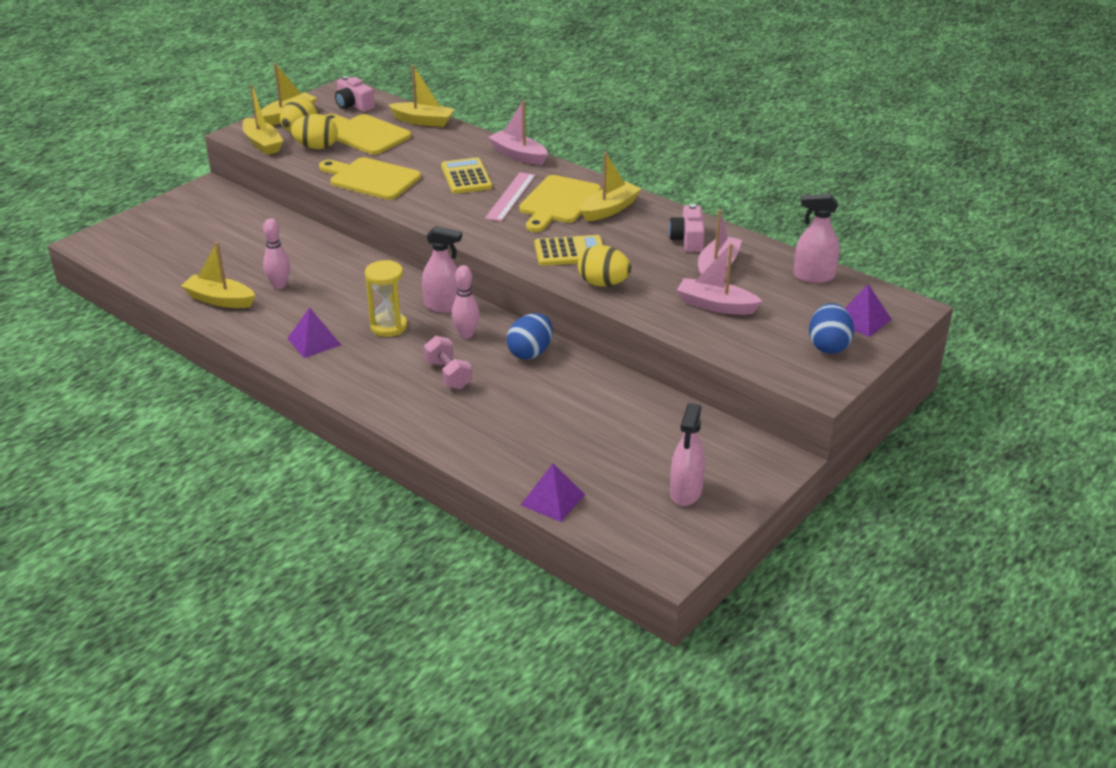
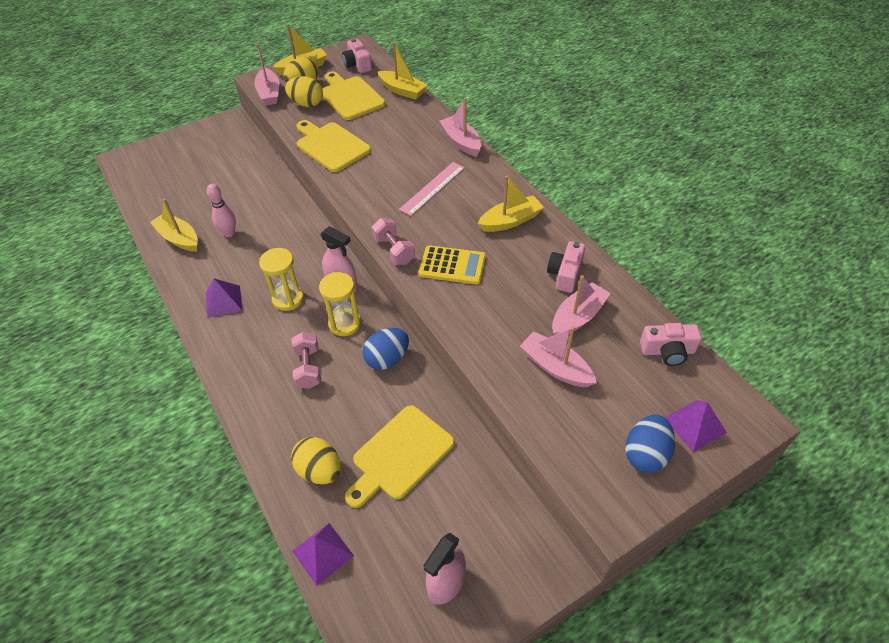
camera: 20 degrees right, 15 degrees up
(262, 144) = (269, 93): yellow boat -> pink boat
(466, 177) = (407, 158): yellow calculator -> none
(466, 334) = (345, 323): pink bowling pin -> yellow hourglass
(500, 250) = (394, 250): none -> pink dumbbell
(558, 202) = (469, 203): yellow cutting board -> yellow cutting board (400, 455)
(603, 284) = (463, 312): yellow egg -> yellow egg (320, 470)
(813, 276) = (667, 351): pink spray bottle -> pink camera

